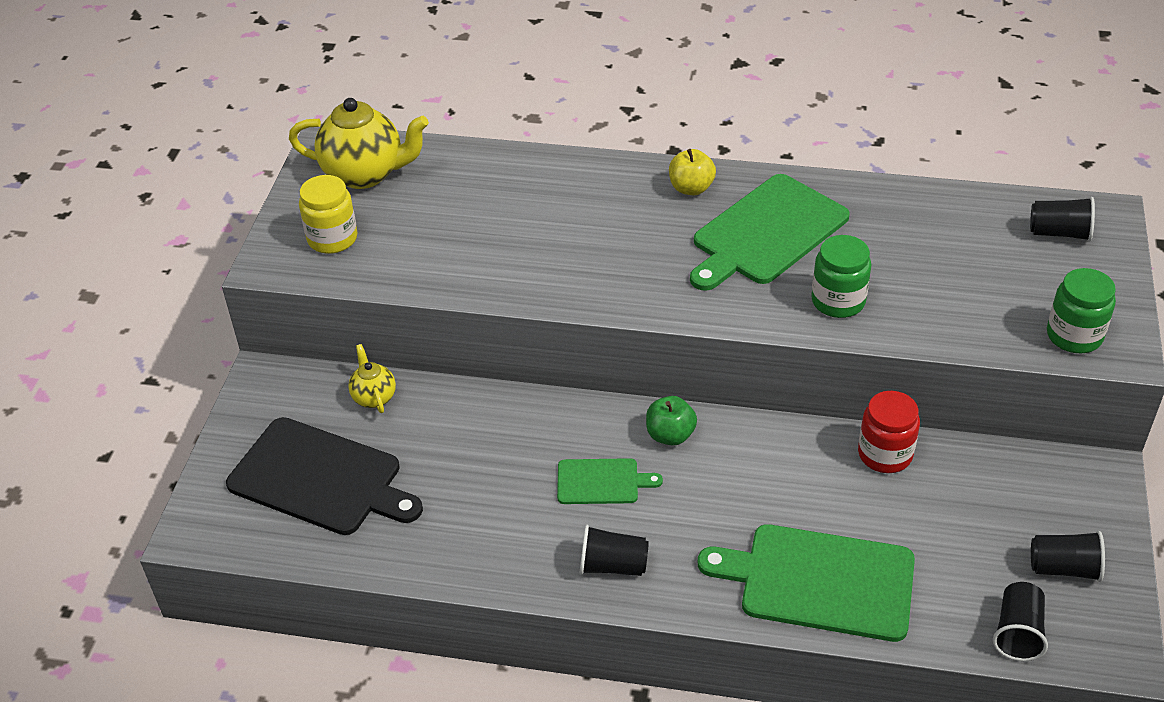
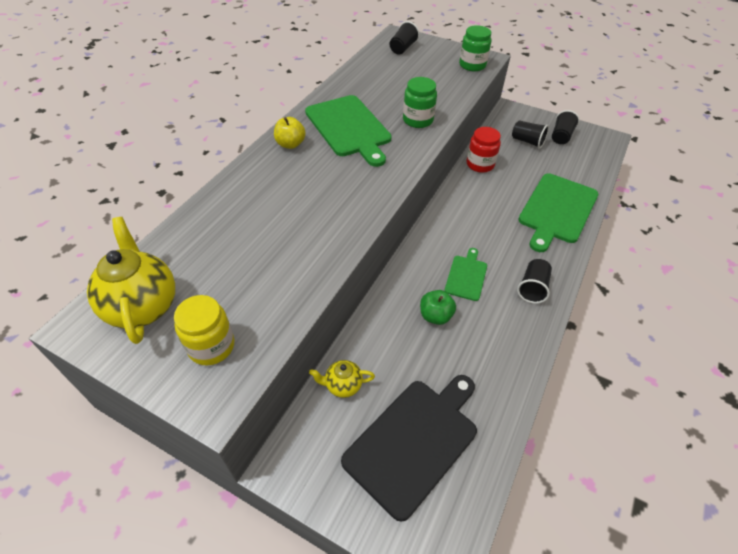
camera: 75 degrees left, 5 degrees up
(365, 174) = (143, 306): yellow teapot -> yellow teapot turned 45 degrees counterclockwise
(670, 435) = (439, 236): green apple -> green apple (435, 316)
(1017, 632) = (595, 160): black cup -> black cup (527, 141)

